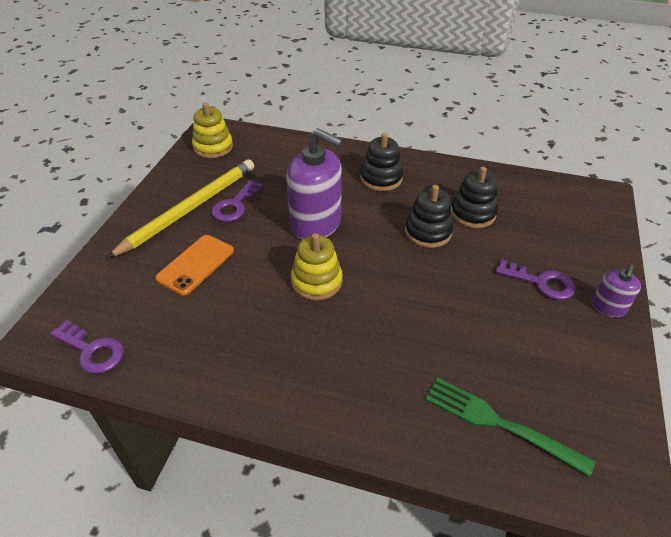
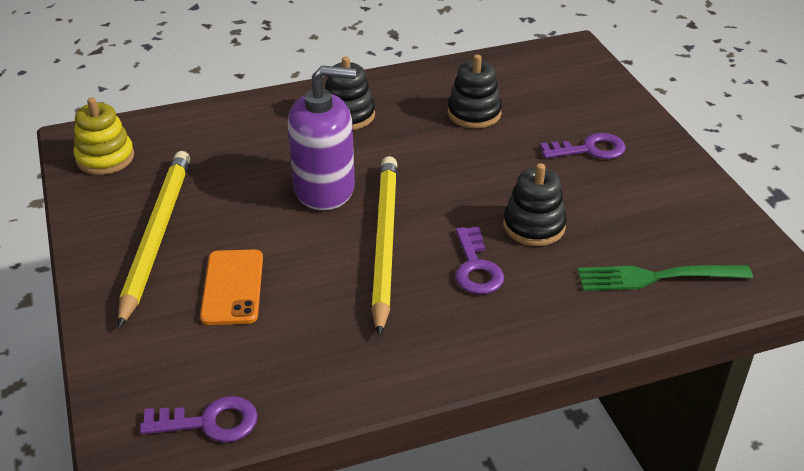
camera: 35 degrees left, 5 degrees down
(235, 205) = (209, 209): purple key -> purple key (476, 267)
(316, 281) = (384, 242): yellow stacking toy -> yellow pencil
(428, 232) = (448, 148): black stacking toy -> black stacking toy (534, 226)
(608, 307) = (659, 146): purple soap dispenser -> none

